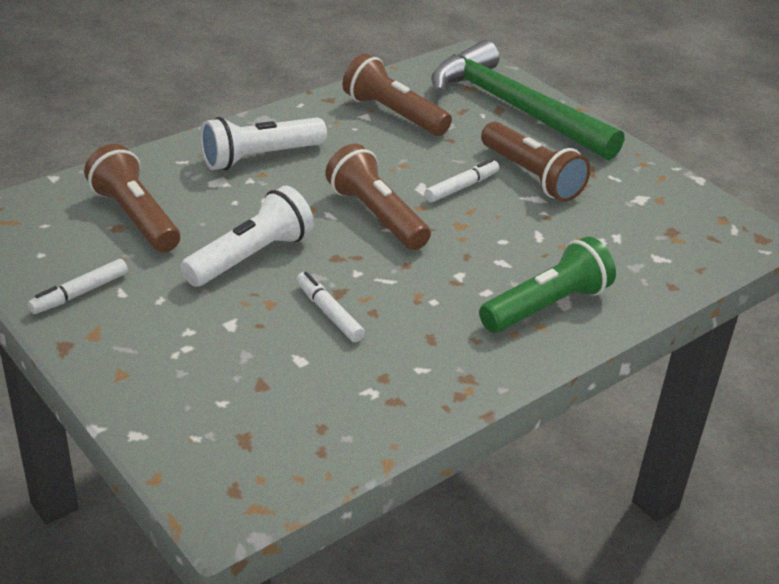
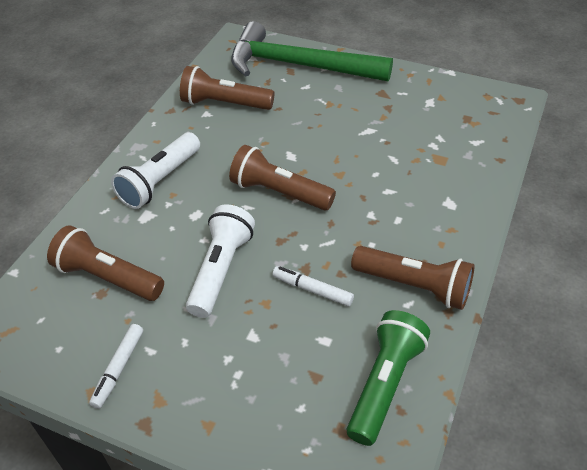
camera: 25 degrees left, 10 degrees up
(461, 187) = (316, 143): white marker -> none
(531, 176) = (352, 114): brown flashlight -> brown flashlight (414, 286)
(547, 306) = (443, 212): green flashlight -> green flashlight (385, 384)

